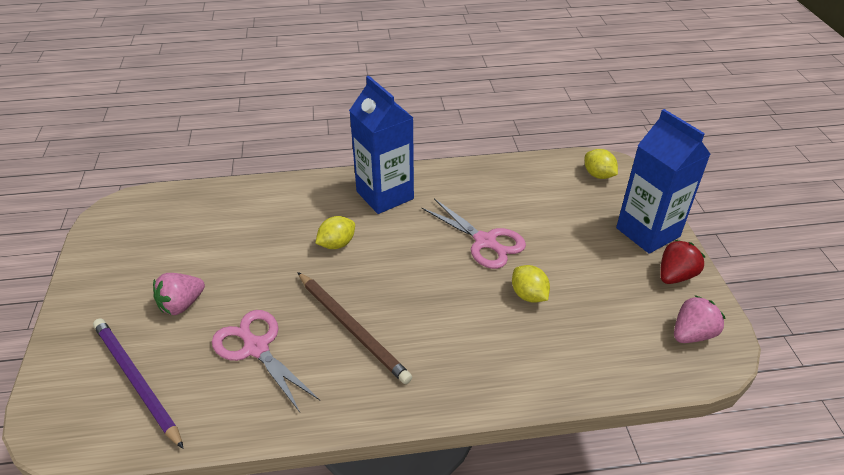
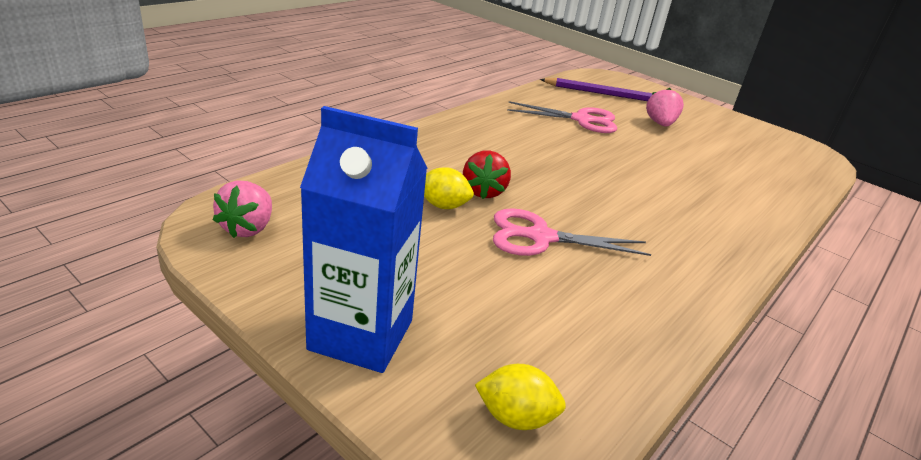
camera: 135 degrees right, 10 degrees down
(337, 244) = (650, 186): yellow lemon -> none
(352, 328) = (545, 143): brown pencil -> none
(385, 195) = (698, 244): blue carton -> none
(675, 276) = (291, 285): red strawberry -> red strawberry (483, 191)

